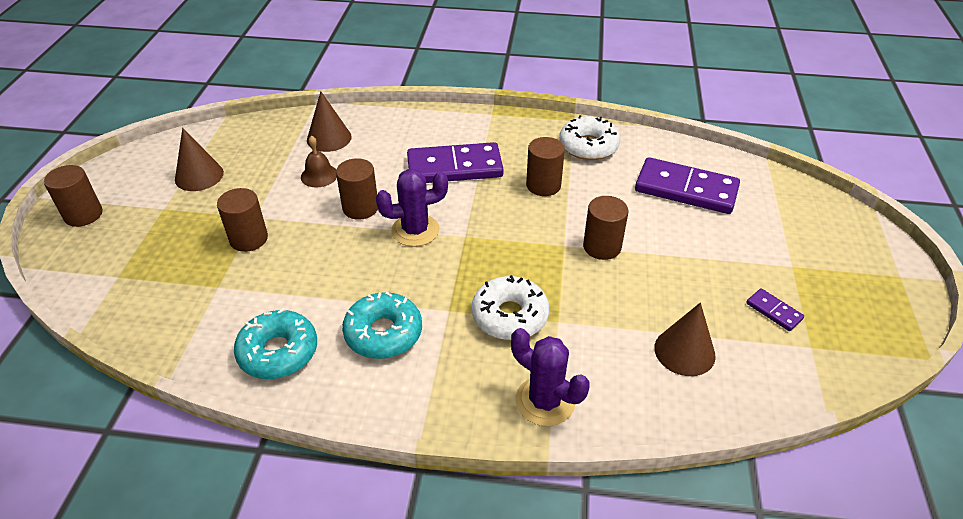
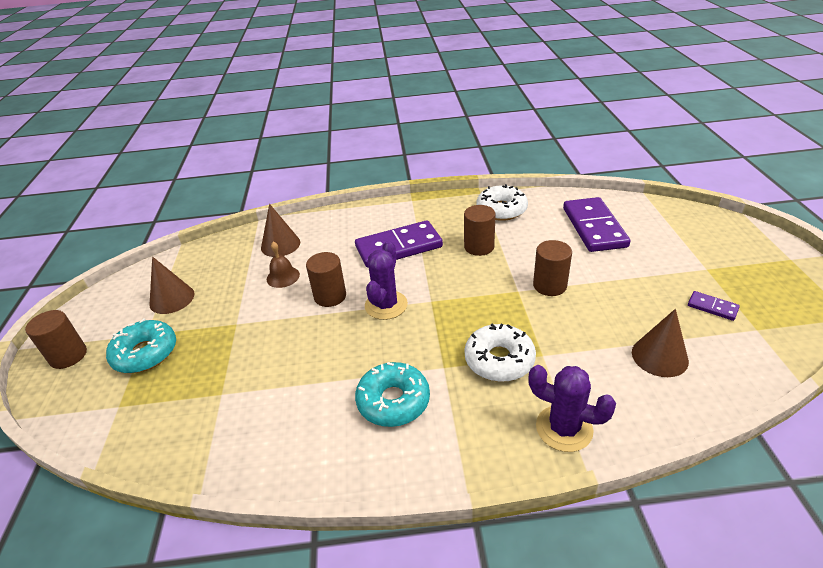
camera: 10 degrees left, 5 degrees down
(248, 239) = (237, 344): brown cylinder -> none
(278, 352) = (301, 442): turquoise donut -> turquoise donut (145, 353)
(415, 230) = (386, 305): purple cactus -> purple cactus turned 45 degrees counterclockwise
(686, 189) = (594, 227): purple domino -> purple domino turned 75 degrees clockwise

